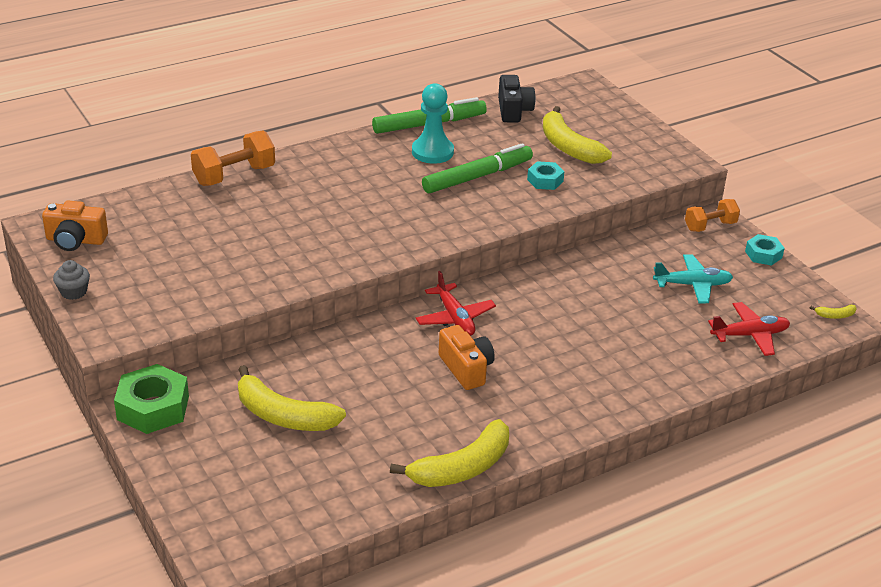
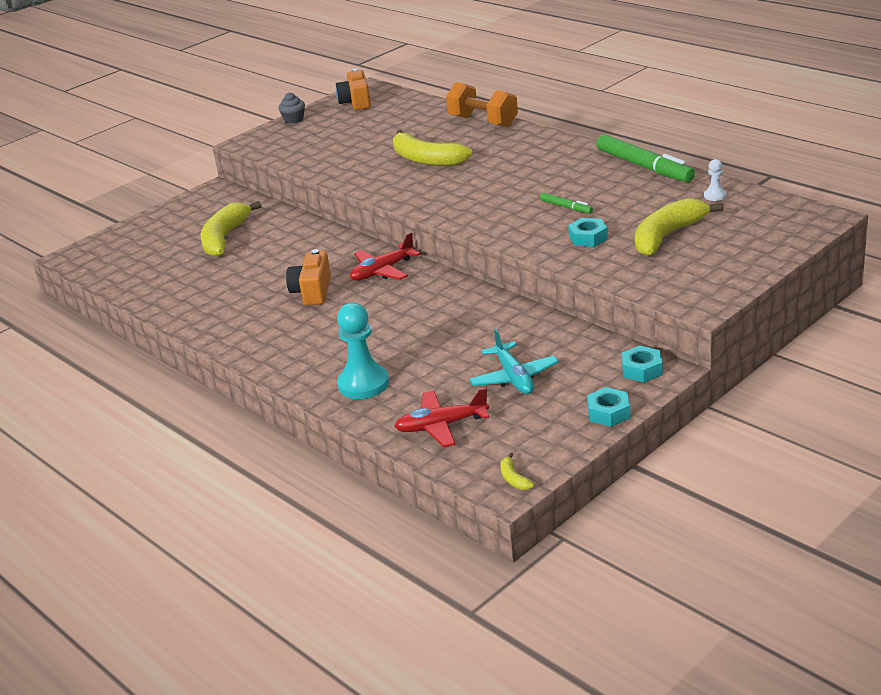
camera: 80 degrees right, 5 degrees down
(153, 408) = (218, 195): green nut -> none
(432, 152) = (593, 179): turquoise pawn -> turquoise pawn (363, 384)
(462, 468) = (184, 317): yellow banana -> yellow banana (426, 159)
(466, 369) = (312, 292): orange camera -> orange camera turned 135 degrees clockwise
(477, 177) = (566, 207): green marker -> green marker, size x0.47
(513, 110) = (715, 196): black camera -> white pawn
(710, 226) = (642, 370): orange dumbbell -> turquoise nut
(750, 335) = (441, 426): red plane -> red plane turned 105 degrees clockwise

